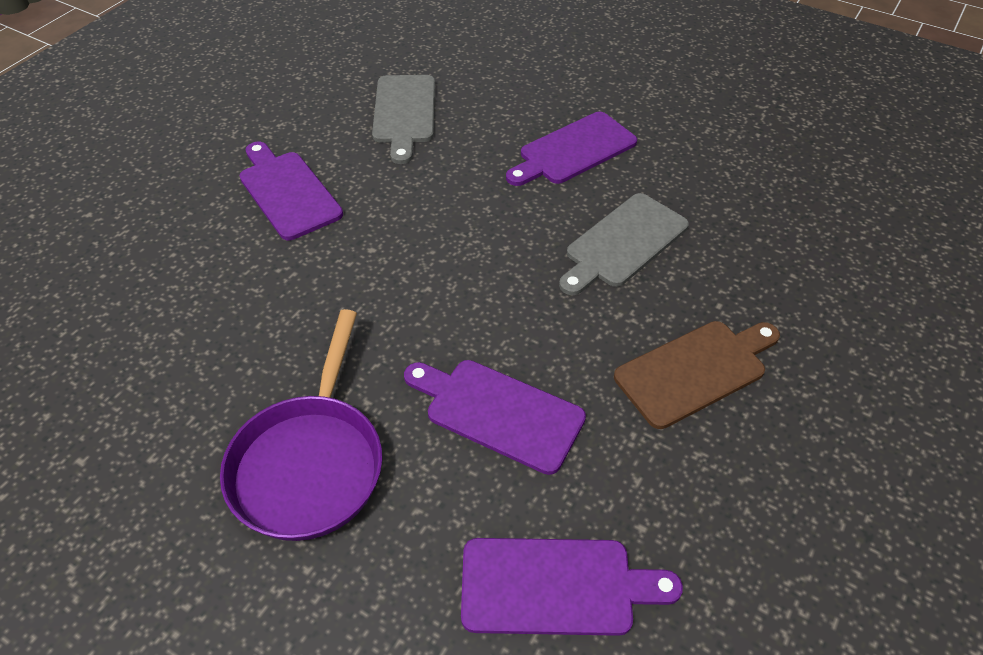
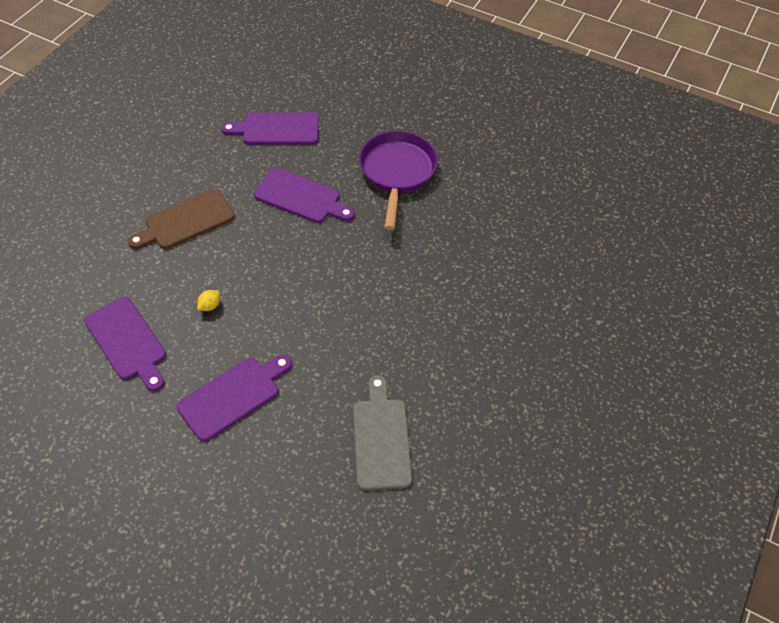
camera: 175 degrees right, 5 degrees up
(287, 192) = (460, 345): purple cutting board -> purple cutting board (127, 342)
(623, 243) = (210, 306): grey cutting board -> yellow lemon

